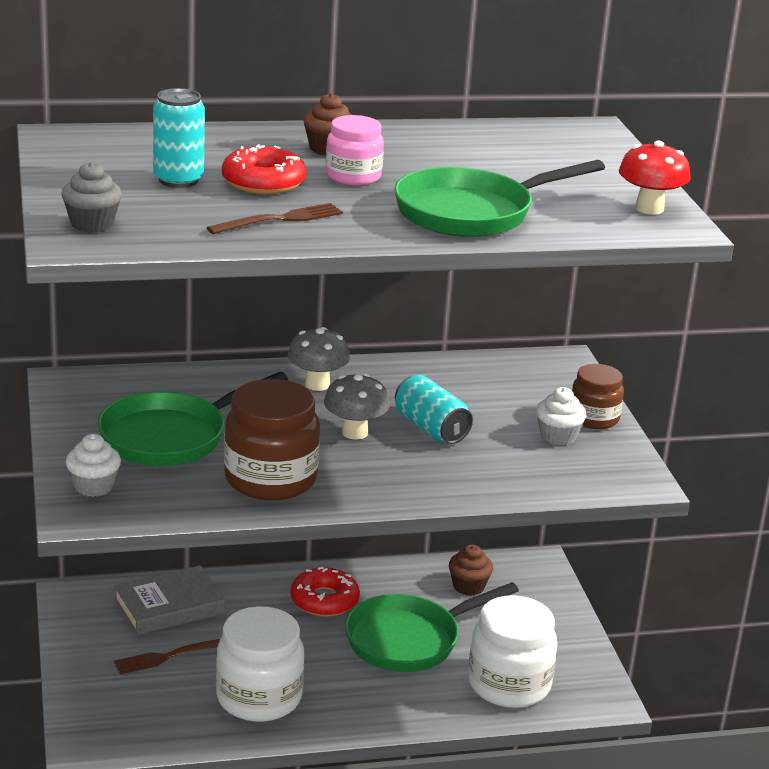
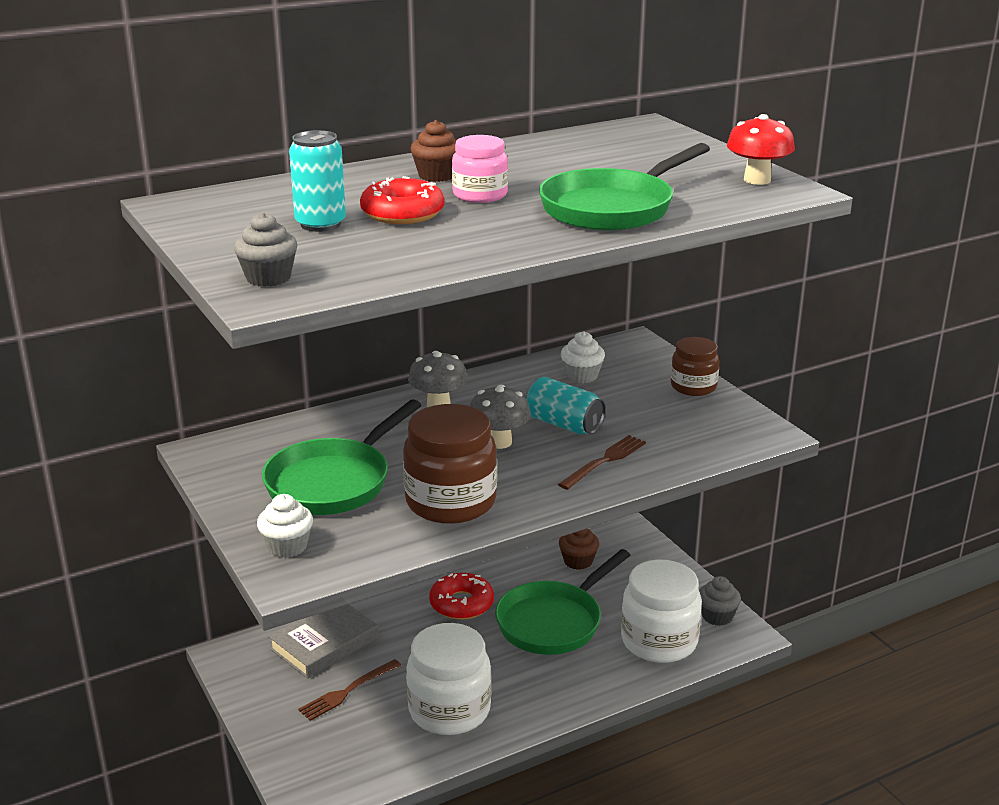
camera: 15 degrees left, 0 degrees up
(281, 219) = (448, 243): brown fork -> brown fork (605, 460)
(558, 436) = (674, 408): white cupcake -> white cupcake (582, 376)
(586, 675) = (717, 616): none -> grey cupcake

